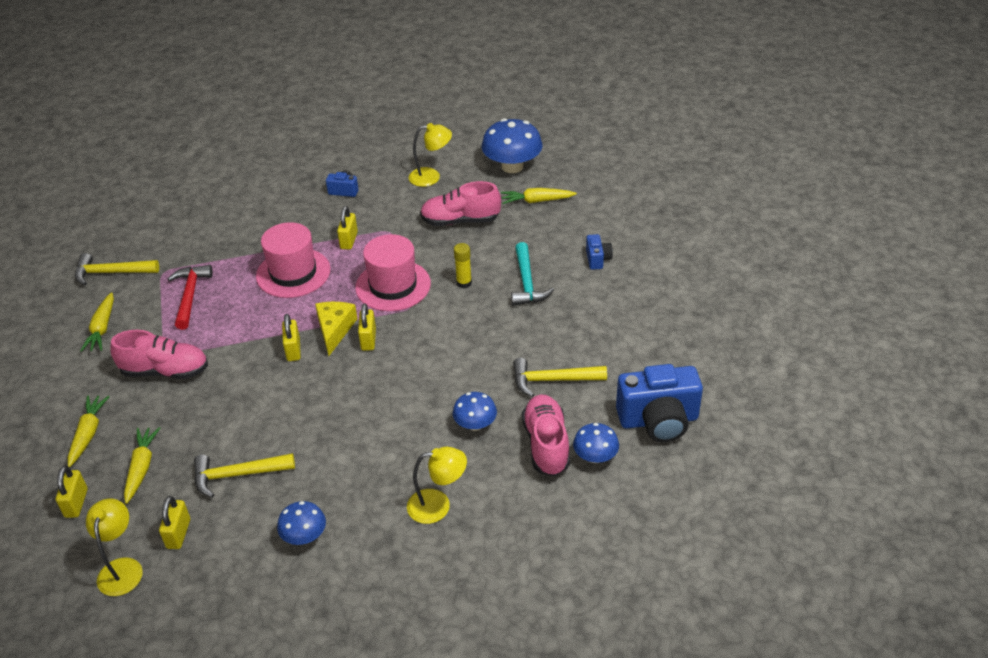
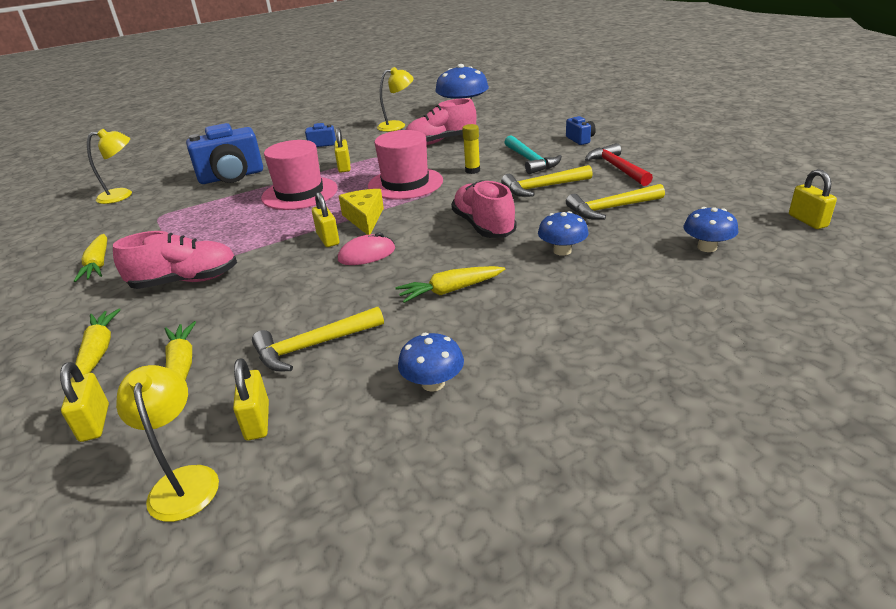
camera: 15 degrees left, 10 degrees down
(111, 273) = (100, 226): yellow hammer -> yellow hammer (542, 187)
(190, 296) = (195, 225): red hammer -> red hammer (617, 168)
(317, 380) = (367, 254): none -> pink mouse
(368, 339) = (404, 218): yellow padlock -> yellow padlock (807, 221)
(438, 505) = (576, 319): yellow lamp -> yellow lamp (122, 195)
(537, 201) = (499, 122): yellow carrot -> yellow carrot (450, 290)
(546, 444) = (649, 249): pink shoe -> pink shoe (483, 226)
(658, 420) = (739, 213): blue camera -> blue camera (232, 177)

